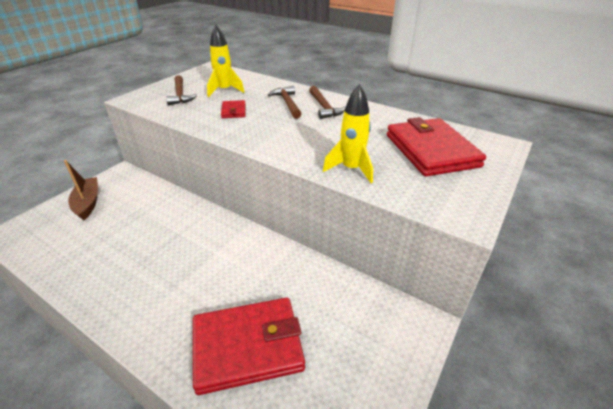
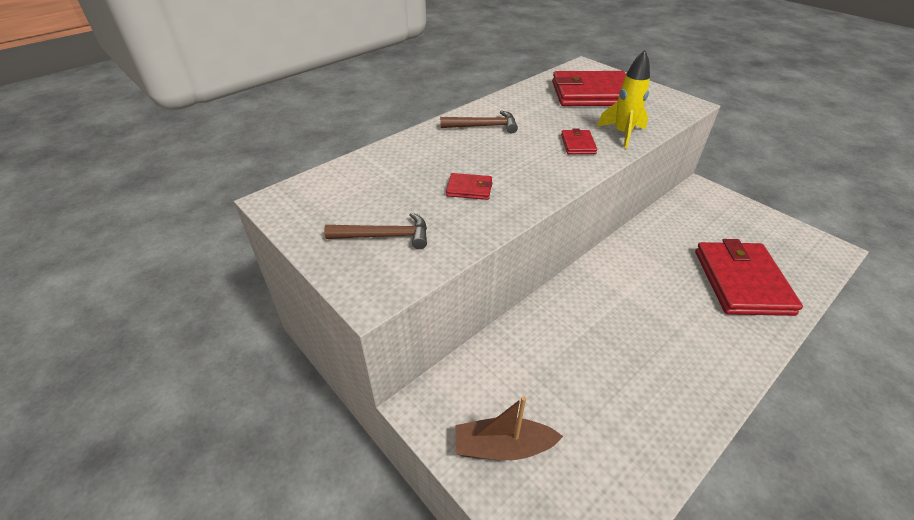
camera: 75 degrees left, 5 degrees up
(224, 90) = (391, 192): yellow rocket -> none
(287, 103) = (462, 147): brown hammer -> none
(317, 147) = (578, 144): none -> red wallet

